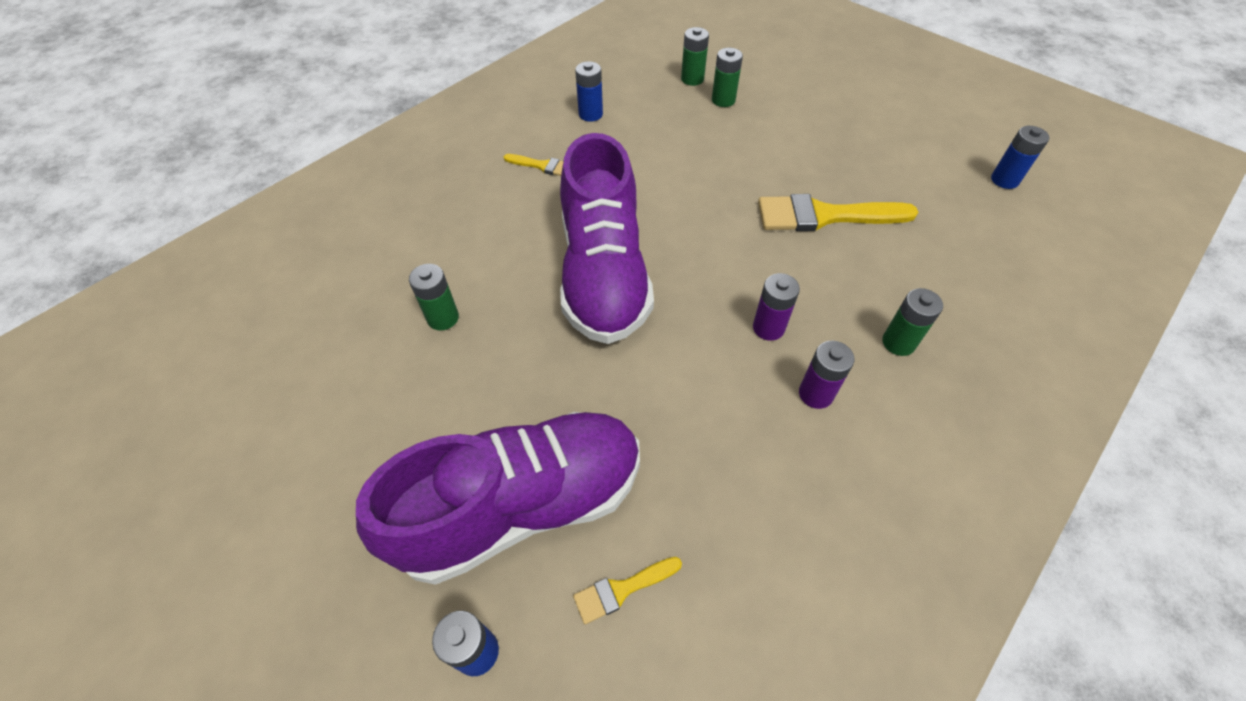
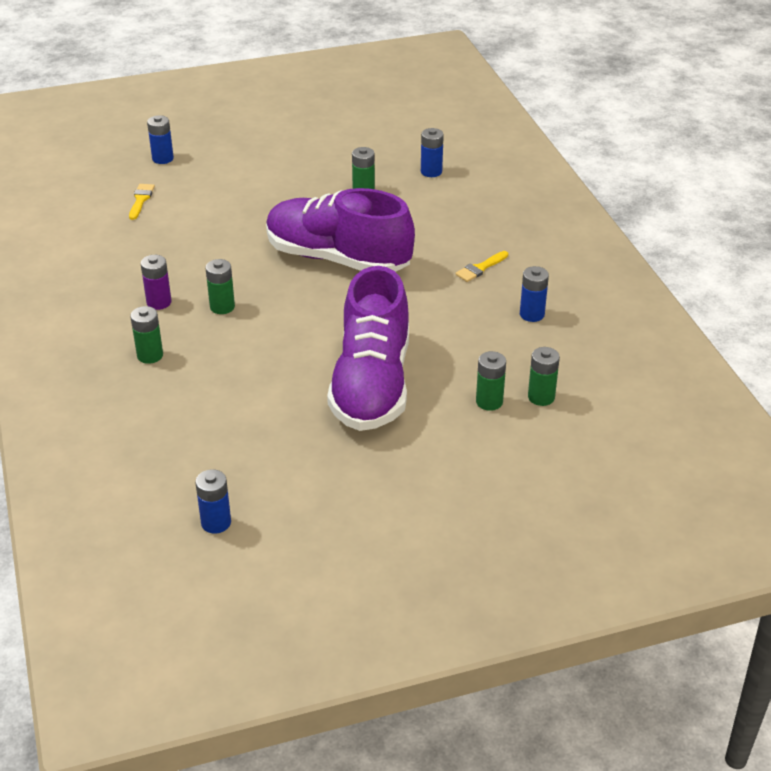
camera: 120 degrees right, 15 degrees down
(361, 274) = (431, 172): none -> blue battery
(522, 505) = (213, 186): purple shoe -> purple shoe (371, 384)
(768, 328) = (222, 307): purple battery -> green battery
(824, 216) = (288, 385): yellow brush -> none

